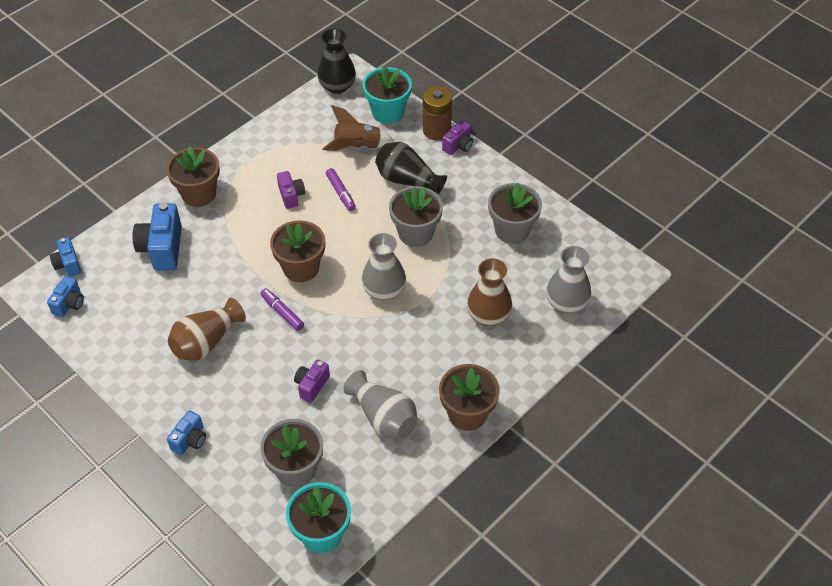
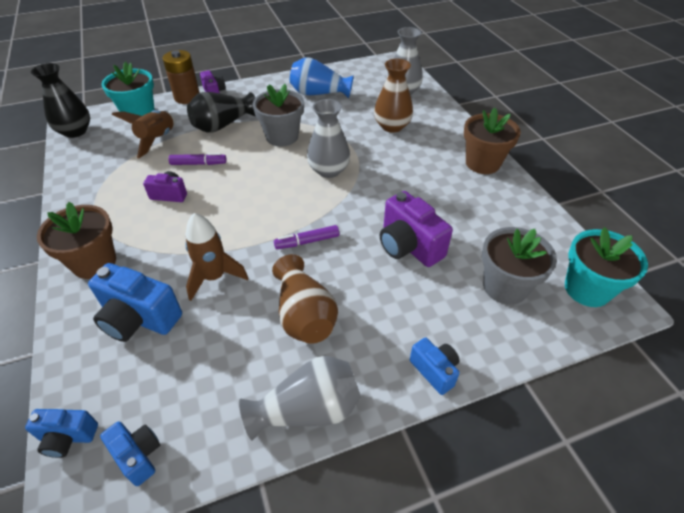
camera: 65 degrees left, 5 degrees down
(217, 271) = (214, 277): none -> brown rocket
(301, 268) = (263, 213): brown flower pot -> none
(311, 385) = (408, 246): purple camera -> purple camera, size x1.74
(384, 417) = (467, 209): grey vase -> grey vase (308, 409)
(512, 230) = (319, 93): grey flower pot -> blue vase

